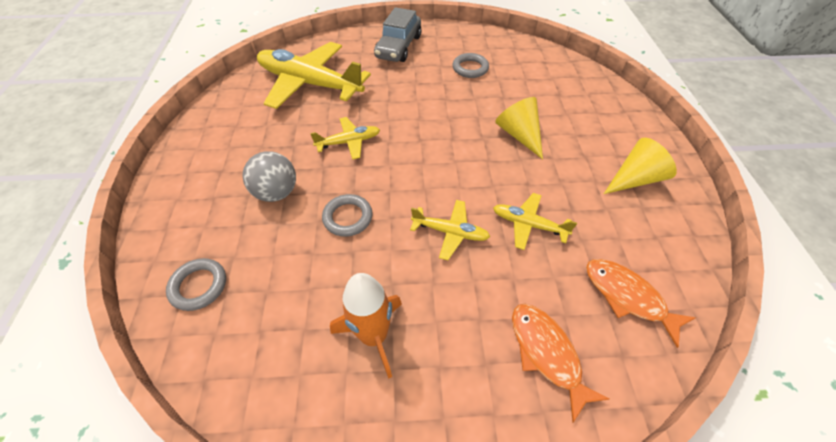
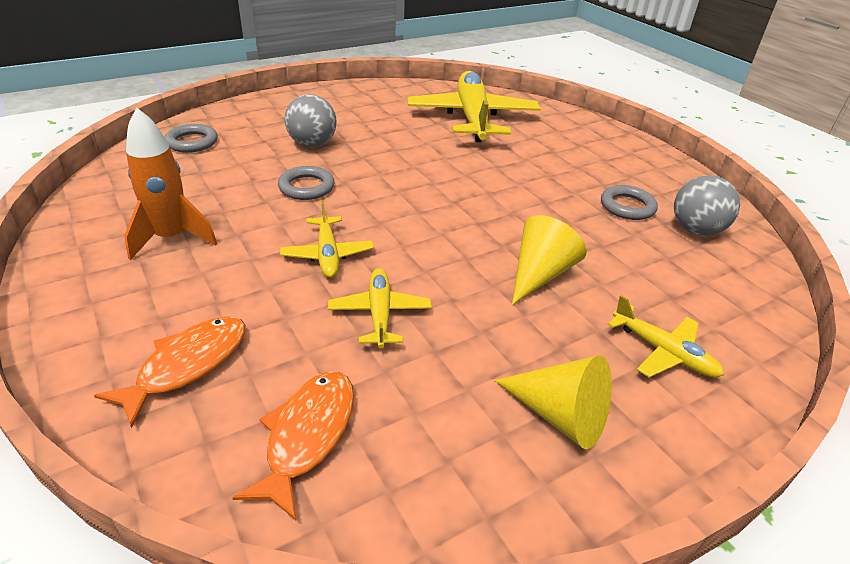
camera: 60 degrees right, 15 degrees down
(349, 142) = (409, 161): yellow plane -> yellow plane (663, 352)
(398, 47) = (599, 149): grey car -> none
(506, 56) = (695, 230): none -> grey ball

